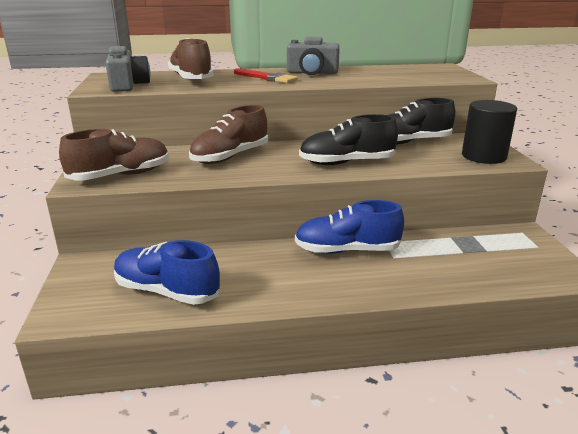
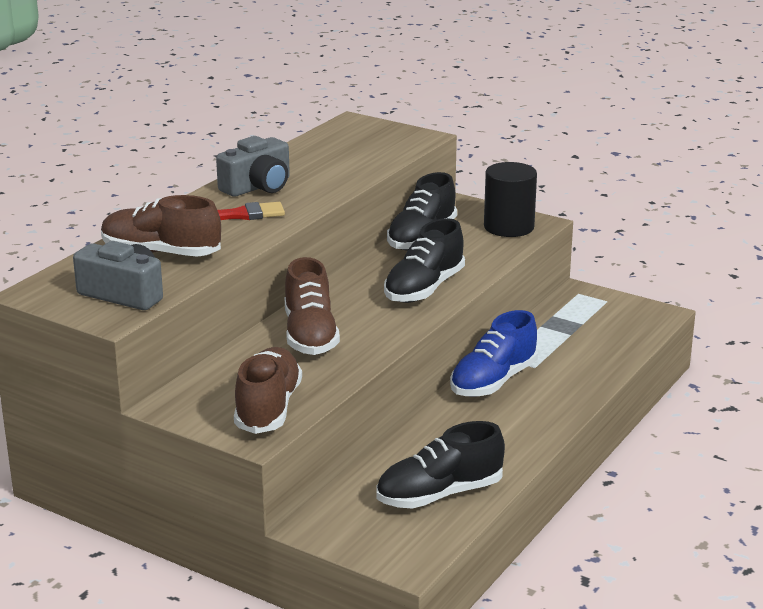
camera: 50 degrees left, 0 degrees up
(166, 291) = (439, 494): blue shoe -> black shoe

